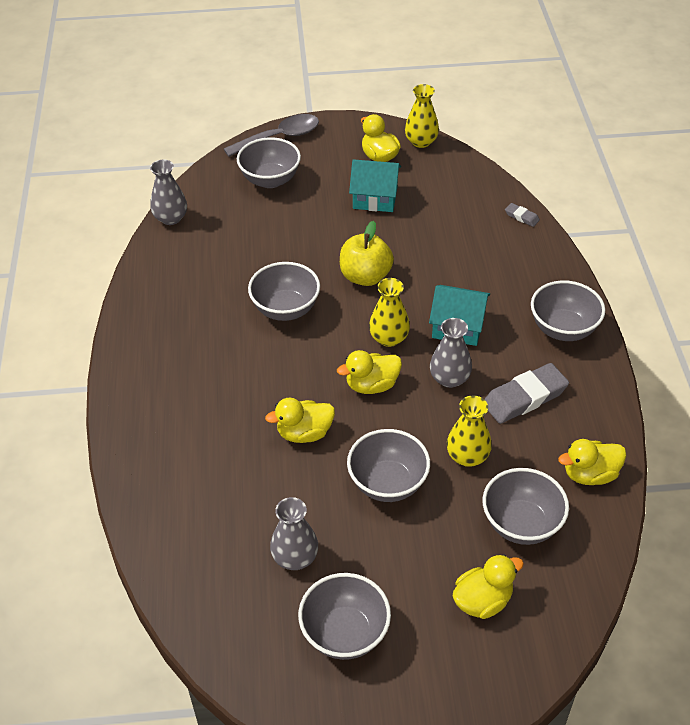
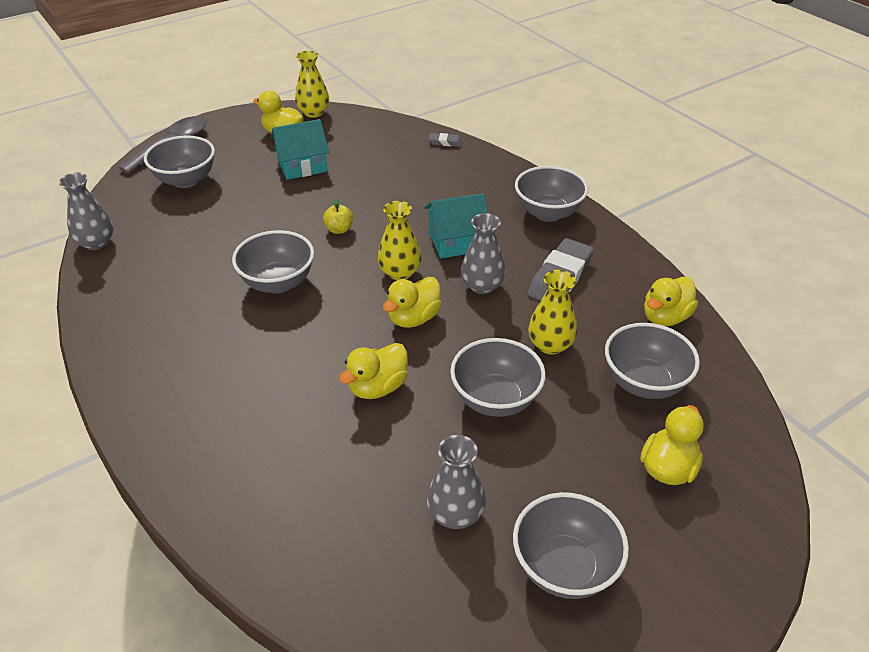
camera: 30 degrees left, 5 degrees down
(365, 276) = (339, 229): yellow apple -> yellow apple, size x0.52

